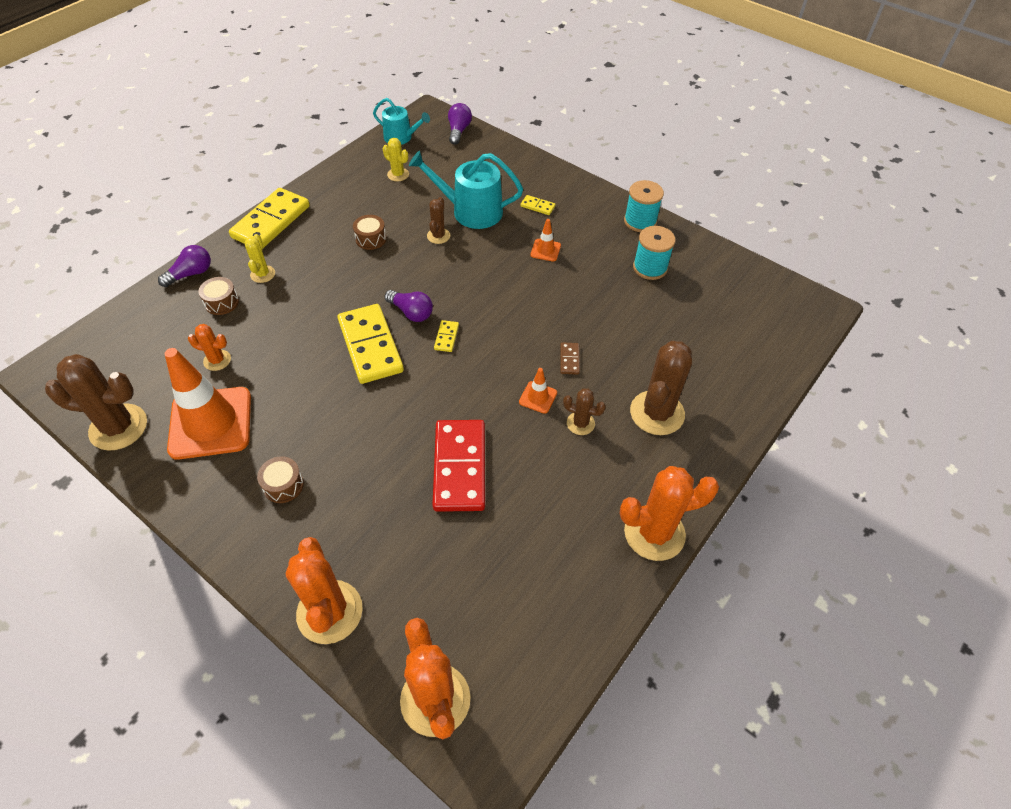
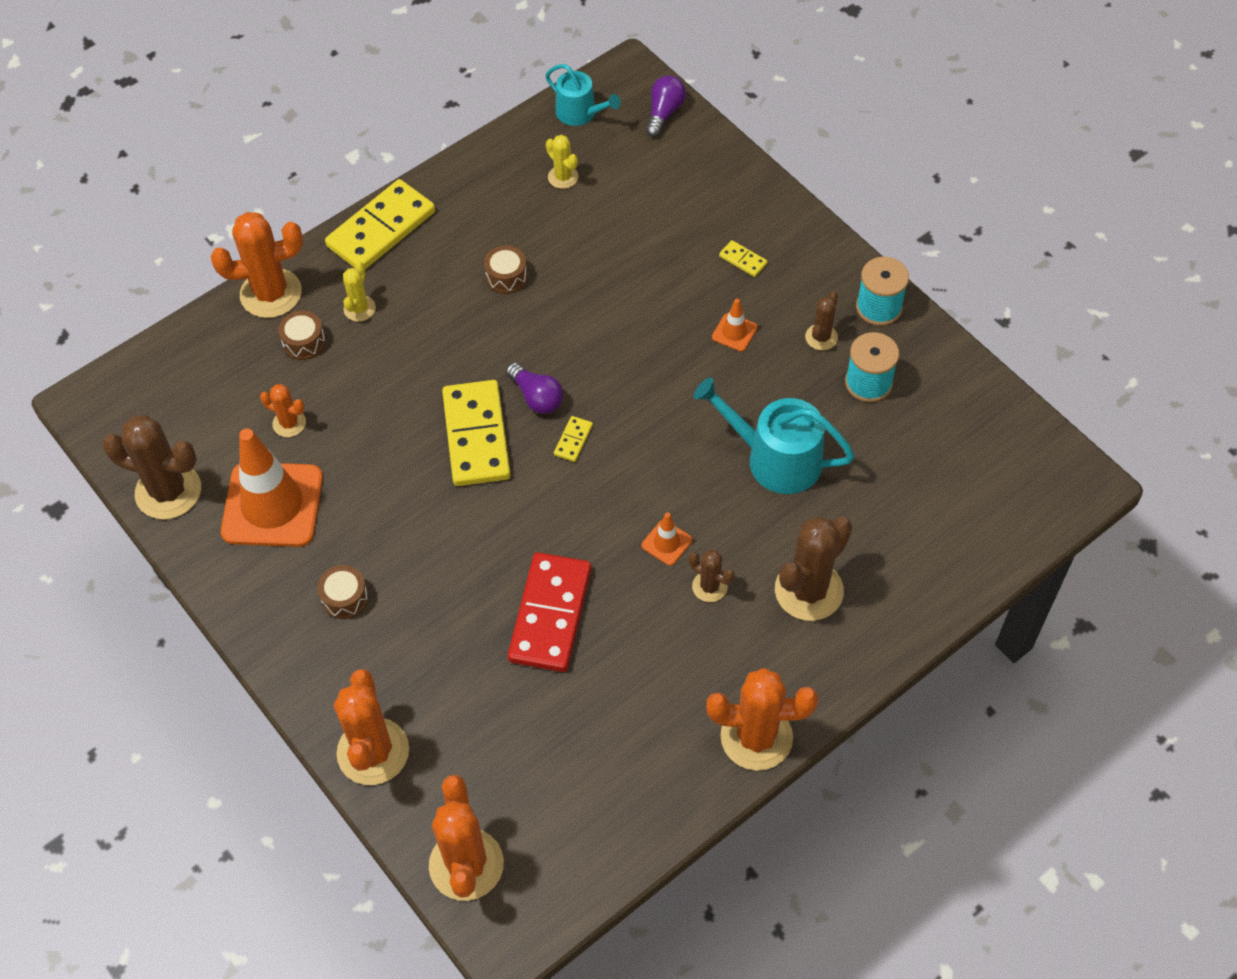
camera: 15 degrees right, 5 degrees up
(191, 274) = (271, 293): purple light bulb -> orange cactus
(438, 236) = (596, 286): brown cactus -> brown cactus (821, 337)
(470, 211) = (649, 253): turquoise watering can -> turquoise watering can (775, 458)
(569, 359) = (720, 499): brown domino -> none

